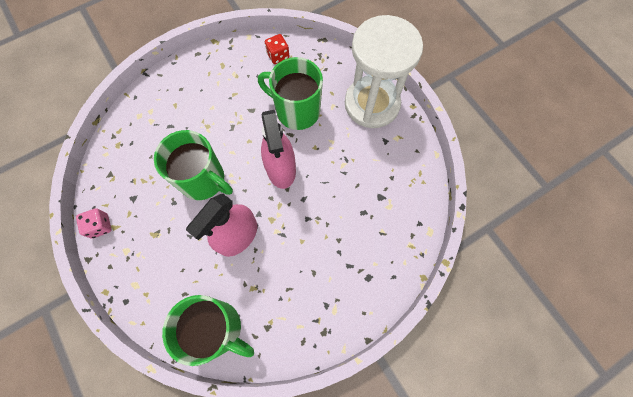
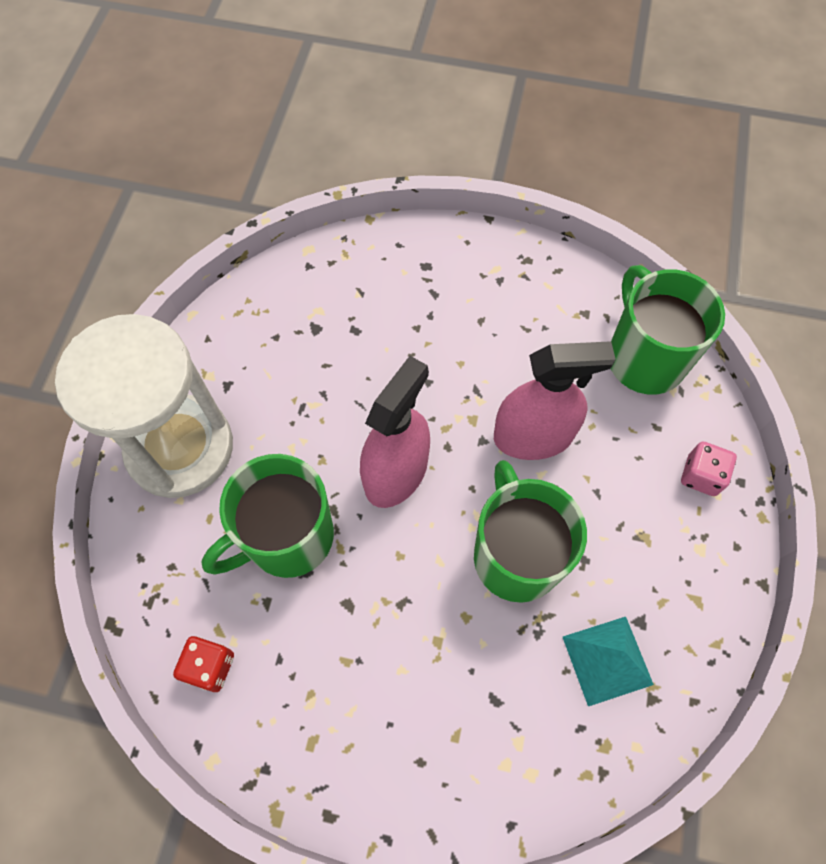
camera: 135 degrees left, 5 degrees down
(100, 226) = (717, 620): pink dice -> pink dice (701, 475)
(137, 173) = (607, 660): none -> turquoise pyramid
(296, 111) = (287, 537): green mug -> green mug turned 75 degrees clockwise

